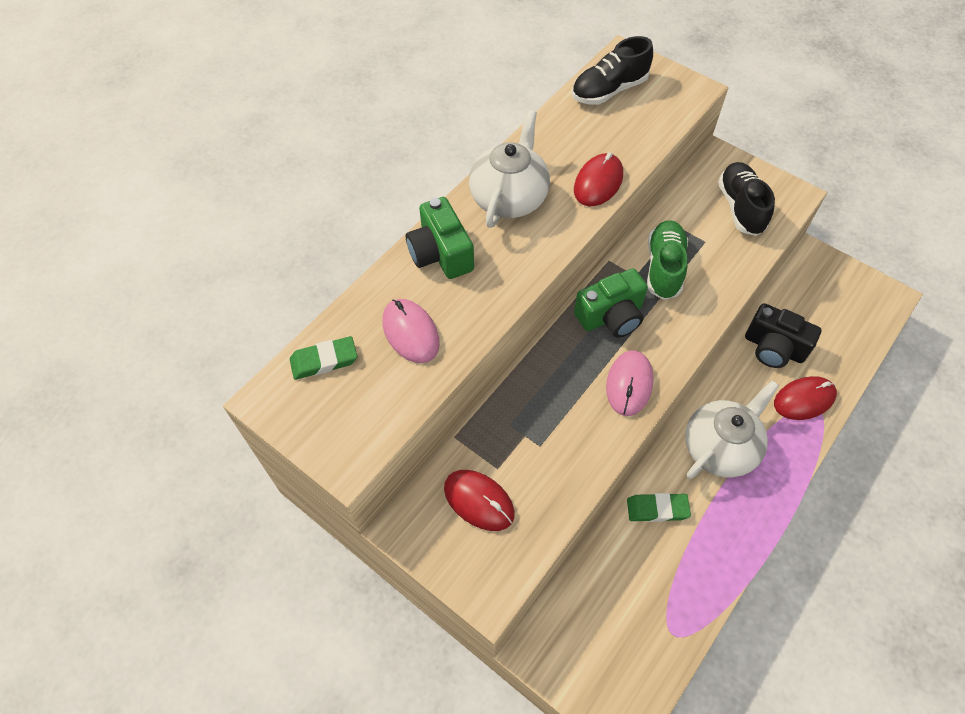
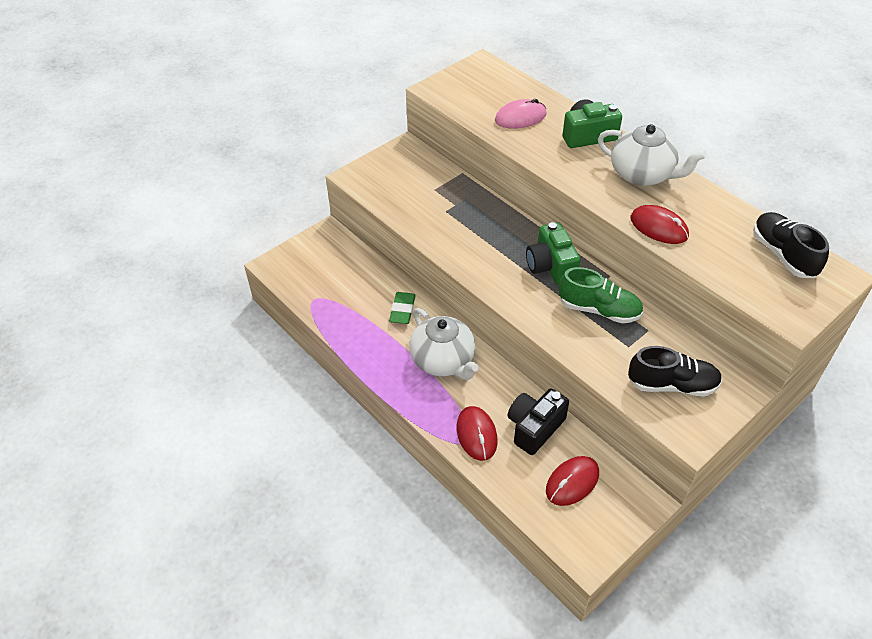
camera: 100 degrees right, 10 degrees down
(324, 360) = (505, 83): green eraser -> none
(479, 501) = (414, 178): red mouse -> red mouse (572, 482)
(629, 384) = (485, 265): pink mouse -> none

